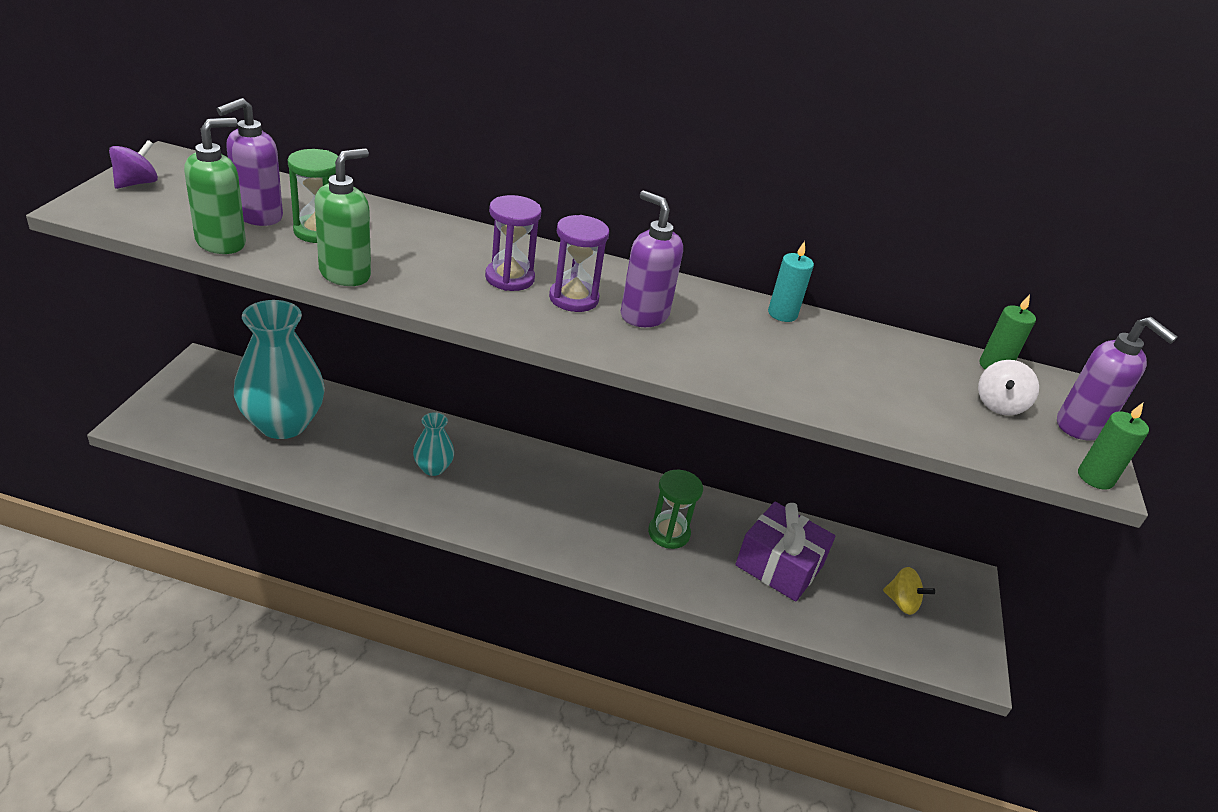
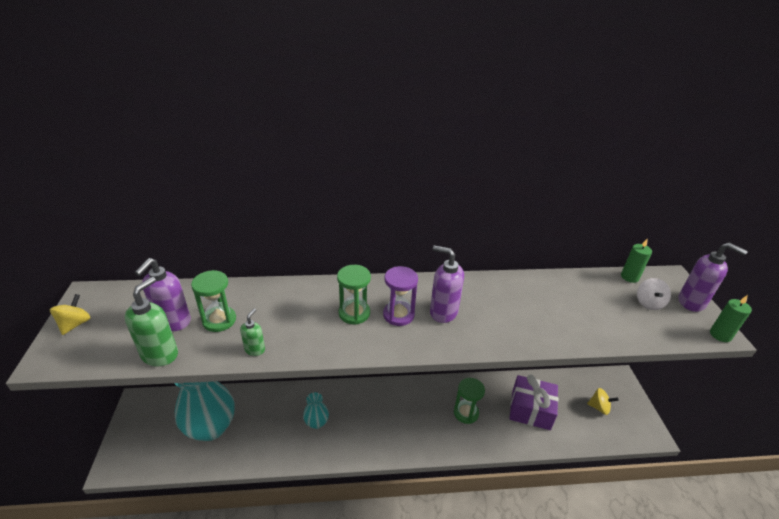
camera: 15 degrees left, 0 degrees up
(136, 183) = (75, 324): purple spinning top -> yellow spinning top
(345, 274) = (255, 349): green soap dispenser -> green soap dispenser, size x0.56
(509, 278) = (354, 313): purple hourglass -> green hourglass
(782, 314) = (511, 281): turquoise candle -> none

